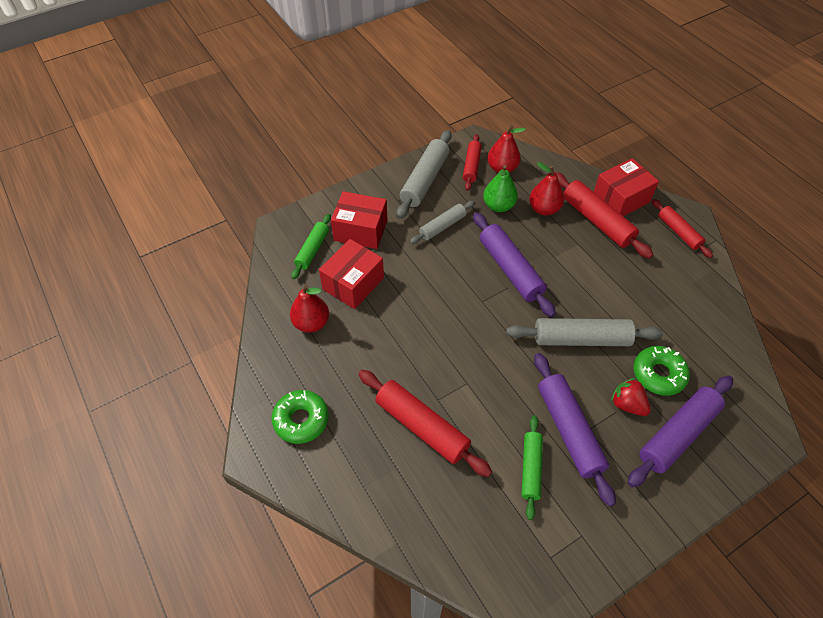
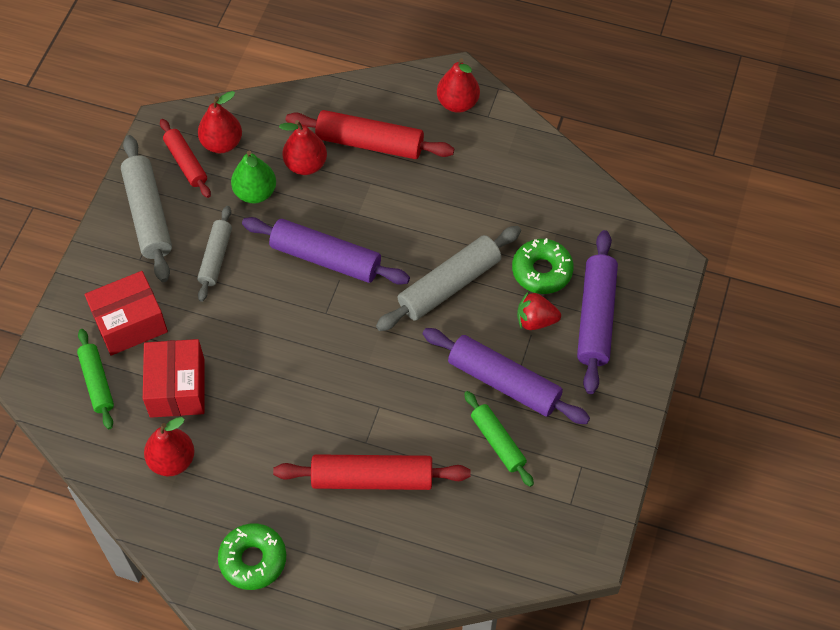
camera: 40 degrees left, 5 degrees up
(620, 199) = (374, 101): red box -> none
(678, 232) = (457, 103): red rolling pin -> red pear

